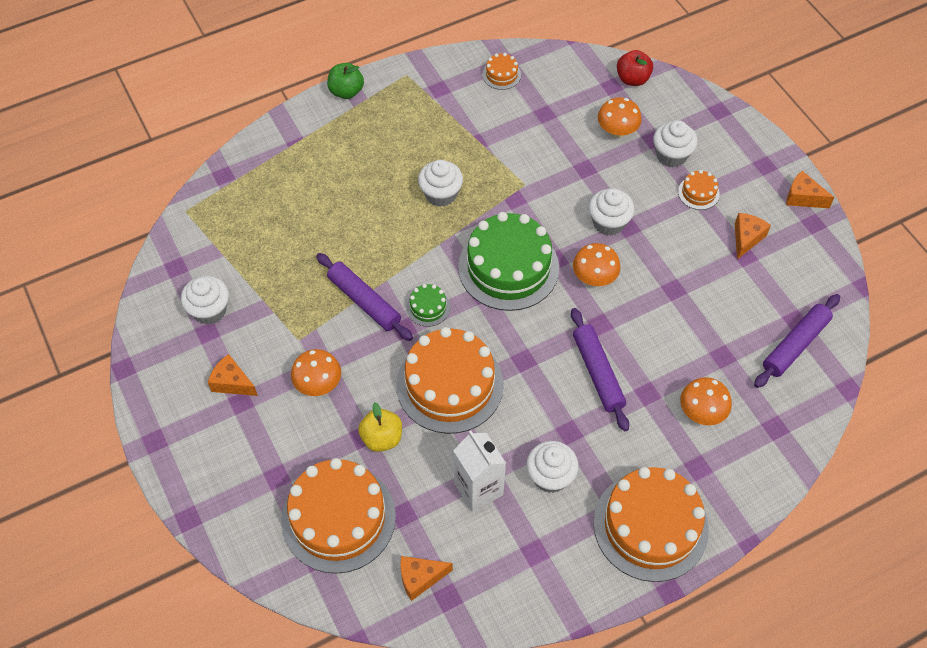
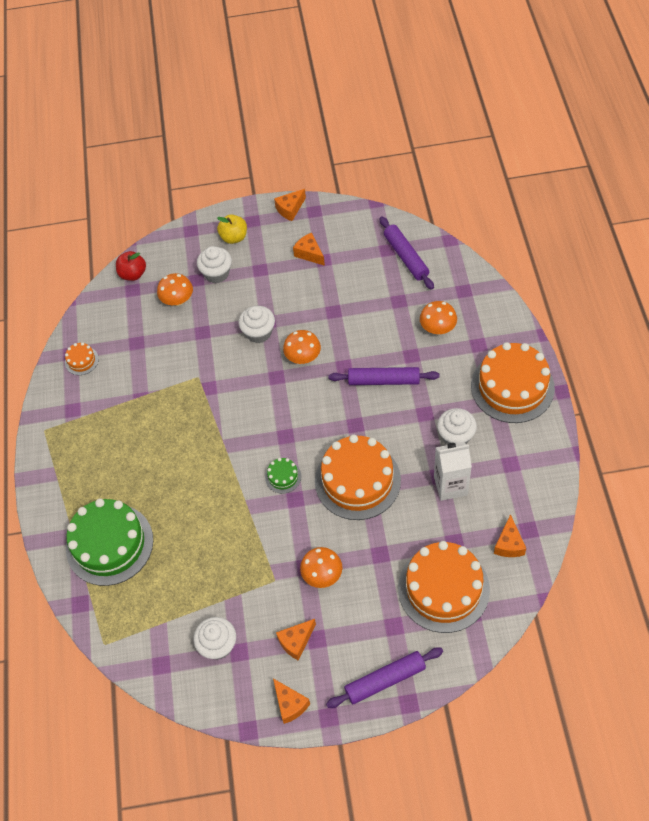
camera: 65 degrees left, 0 degrees up
(160, 399) = (290, 704): none -> orange cheese
(346, 91) = (38, 481): green apple -> none
(364, 301) = (258, 521): purple rolling pin -> purple rolling pin (385, 680)
(382, 438) = (386, 540): yellow apple -> yellow apple (234, 237)
(441, 194) = (180, 438): white cupcake -> none
(508, 267) = (270, 410): green cake -> green cake (109, 544)
(698, 193) = (258, 268): orange cake -> none

